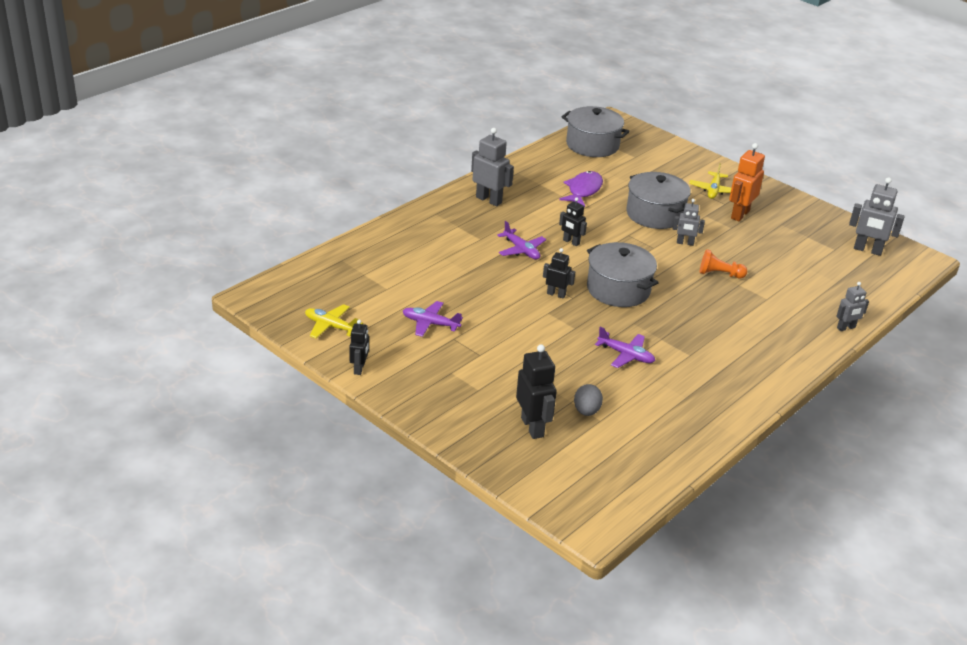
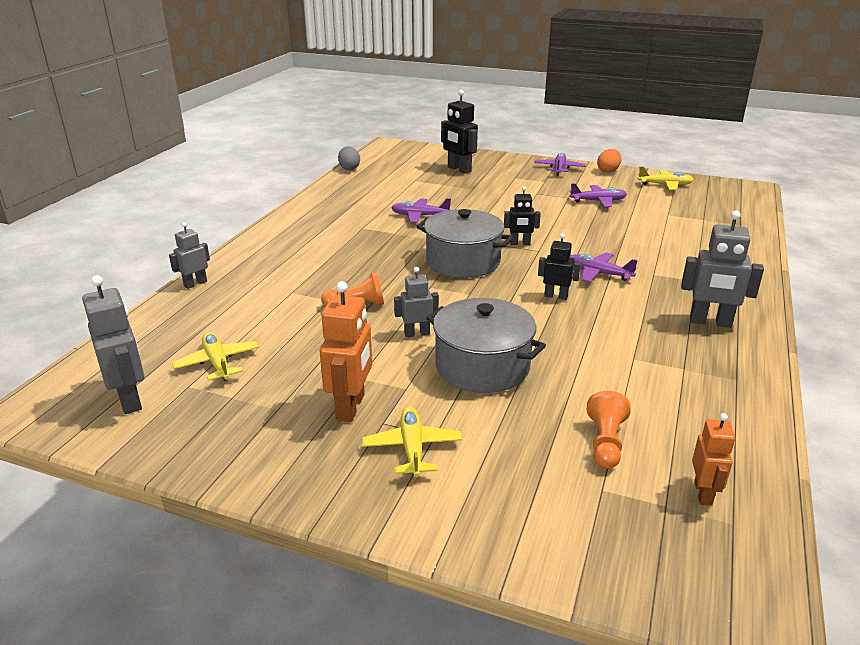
camera: 160 degrees right, 5 degrees down
(359, 368) = (608, 171): black robot -> orange egg
(411, 391) = (559, 169): none -> purple plane
(583, 190) = (614, 377): purple fish -> none
(586, 411) = (428, 182): grey egg -> grey egg (349, 168)
(592, 145) = (703, 493): grey pot -> orange robot
(617, 169) = (605, 442): none -> orange pawn
(818, 258) = (217, 363): none -> yellow plane
(867, 250) = (130, 399): grey robot -> grey robot turned 60 degrees clockwise

